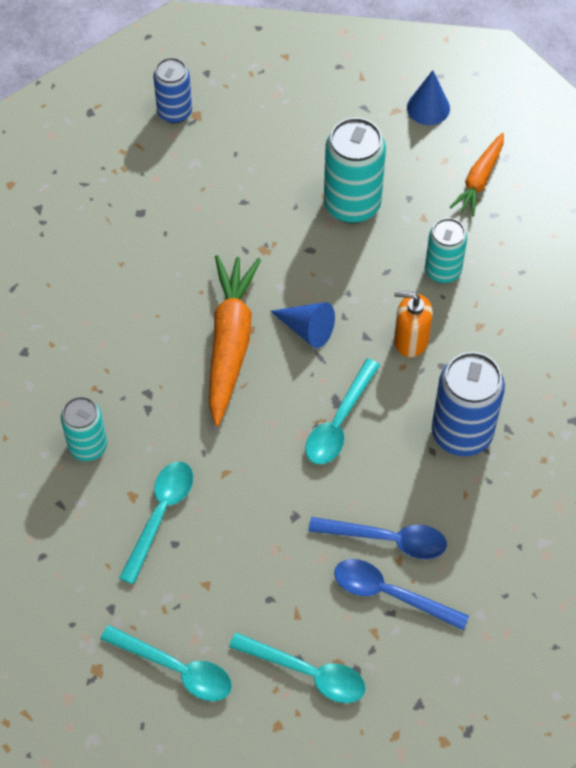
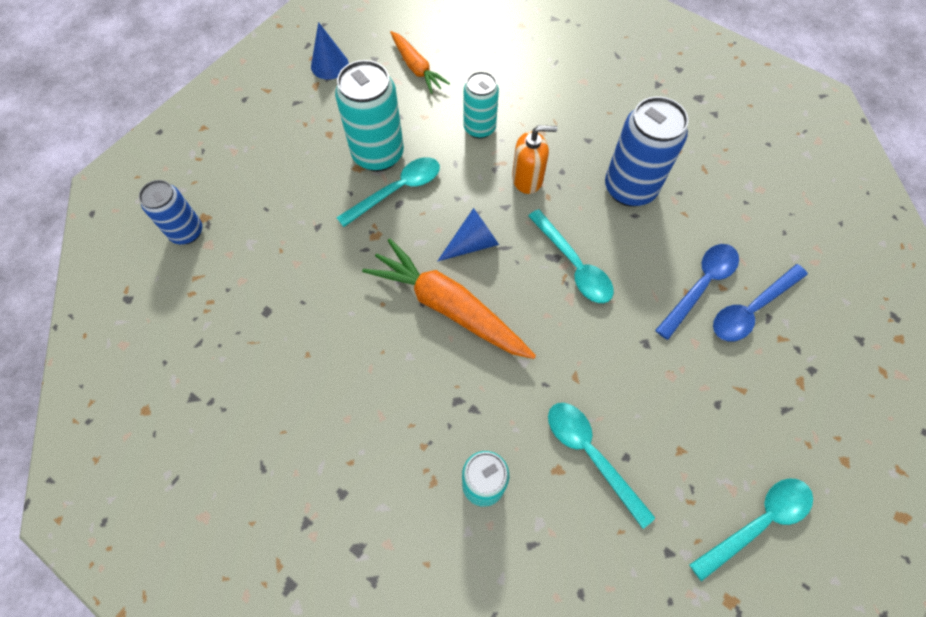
camera: 60 degrees left, 5 degrees up
(307, 672) = (801, 410): turquoise spoon -> turquoise spoon (397, 190)
(410, 340) = (527, 179): orange soap dispenser -> orange soap dispenser turned 135 degrees counterclockwise

